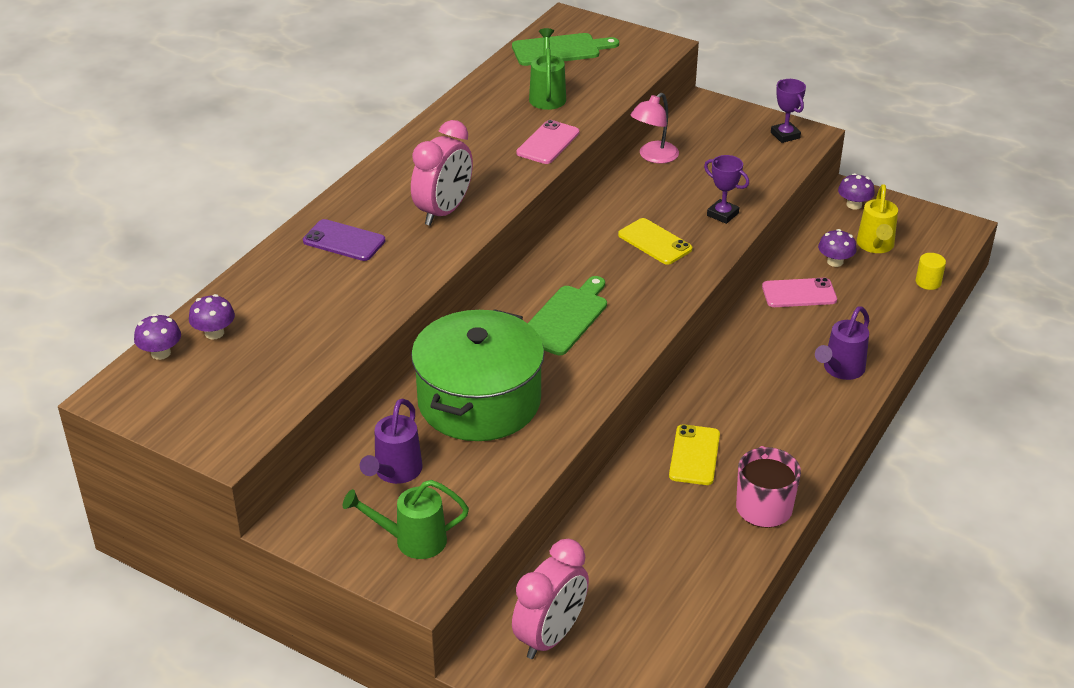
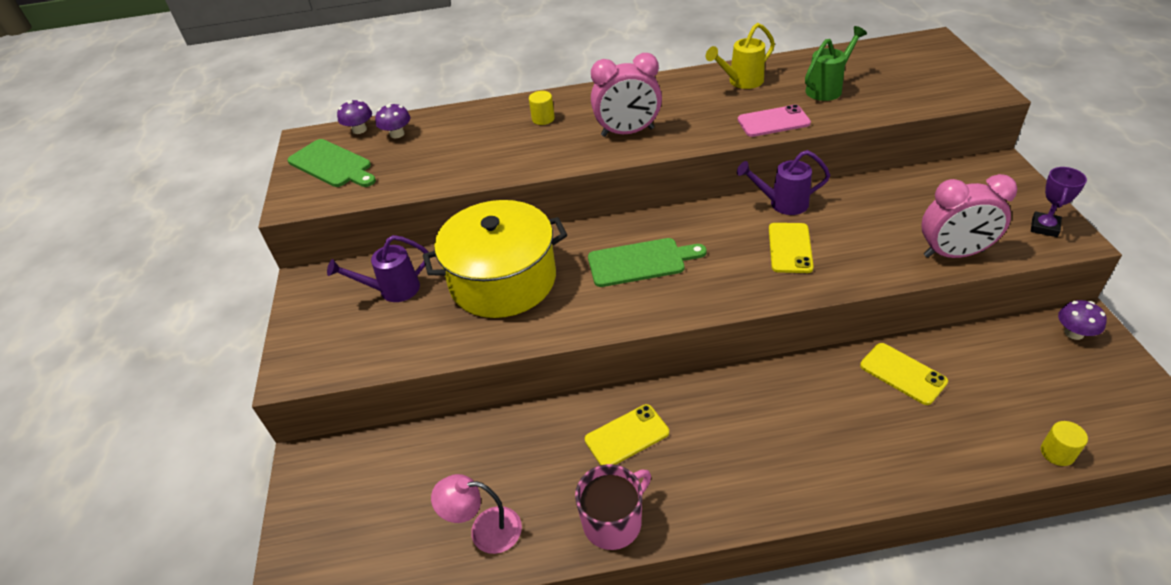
camera: 55 degrees right, 5 degrees up
(344, 241) = (543, 119): purple phone -> yellow cylinder
(412, 541) = (332, 340): green watering can -> none
(479, 401) = (503, 280): green pot -> yellow pot
(550, 636) = (357, 479): pink clock -> pink clock (953, 253)
(560, 50) = (891, 60): green cutting board -> green cutting board (332, 165)
(653, 157) = (889, 183): pink lamp -> pink lamp (485, 530)
(722, 214) = (881, 260): purple trophy -> none
(799, 293) = (902, 374): pink phone -> yellow phone
(835, 262) = (979, 370): purple mushroom -> none
(840, 370) = (845, 465): purple watering can -> purple watering can (782, 203)
(875, 246) = (1044, 382): yellow watering can -> yellow watering can (741, 82)

